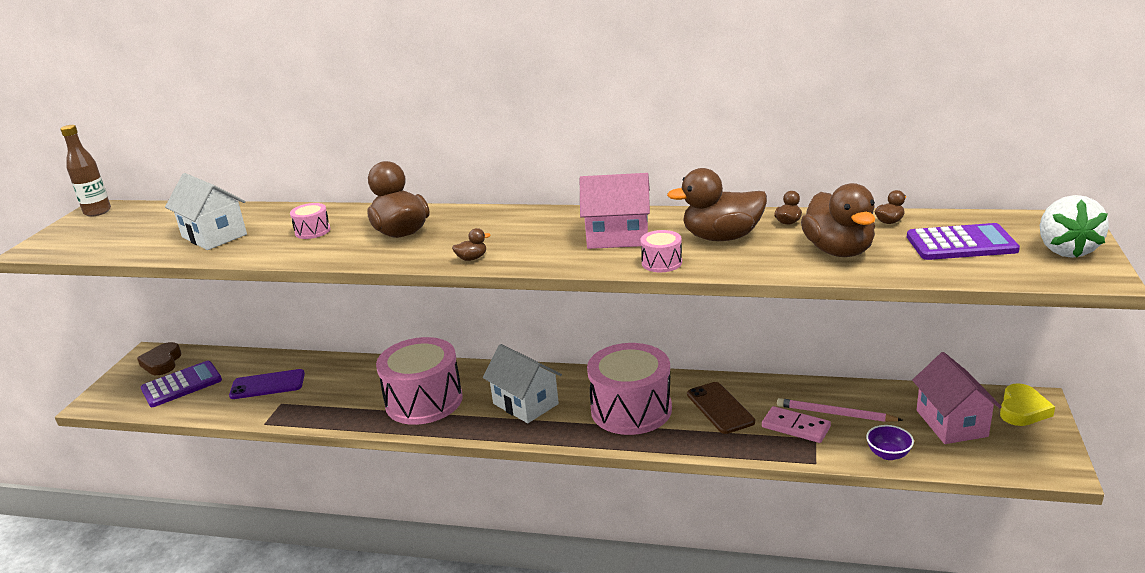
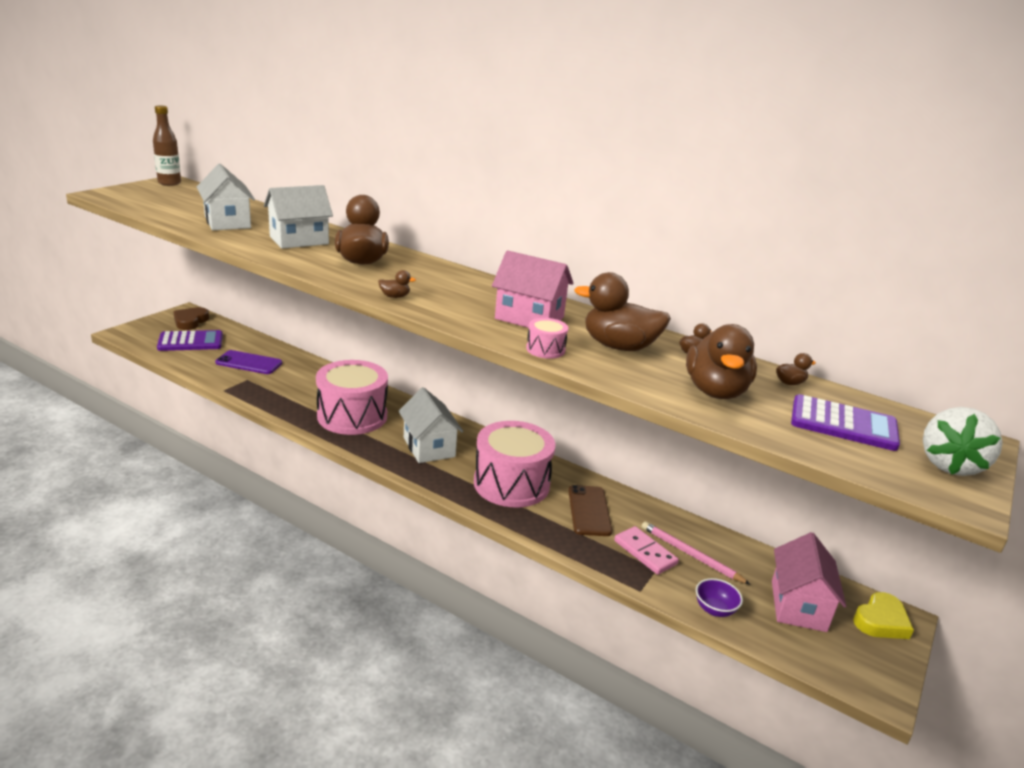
camera: 15 degrees right, 0 degrees up
(312, 231) = (299, 240): pink drum -> white house

